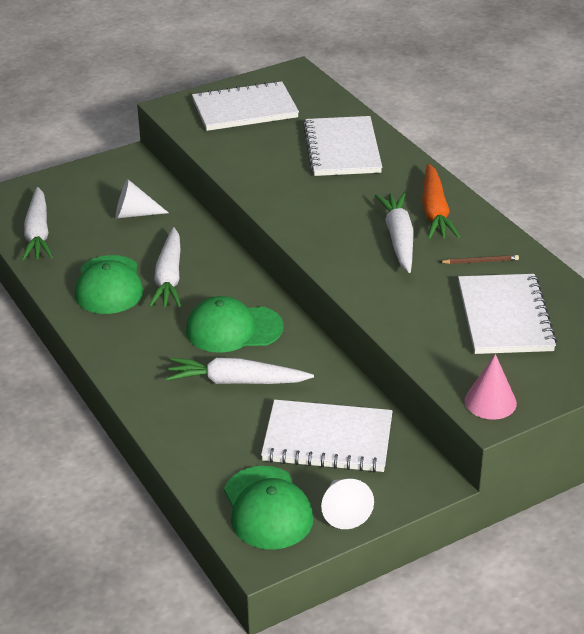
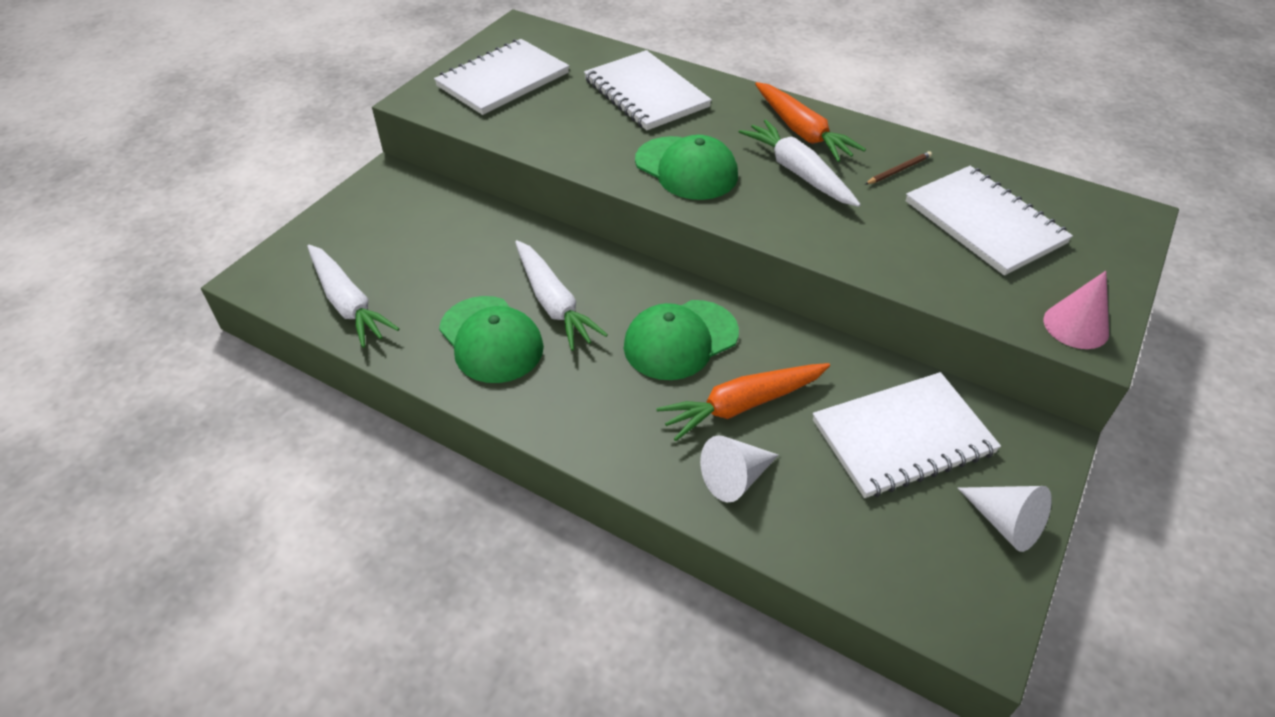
camera: 30 degrees left, 10 degrees up
(135, 214) = (448, 239): white cone -> white cone (735, 478)
(237, 381) = (742, 405): white carrot -> orange carrot
(267, 508) = (927, 562): green cap -> green cap (686, 169)

